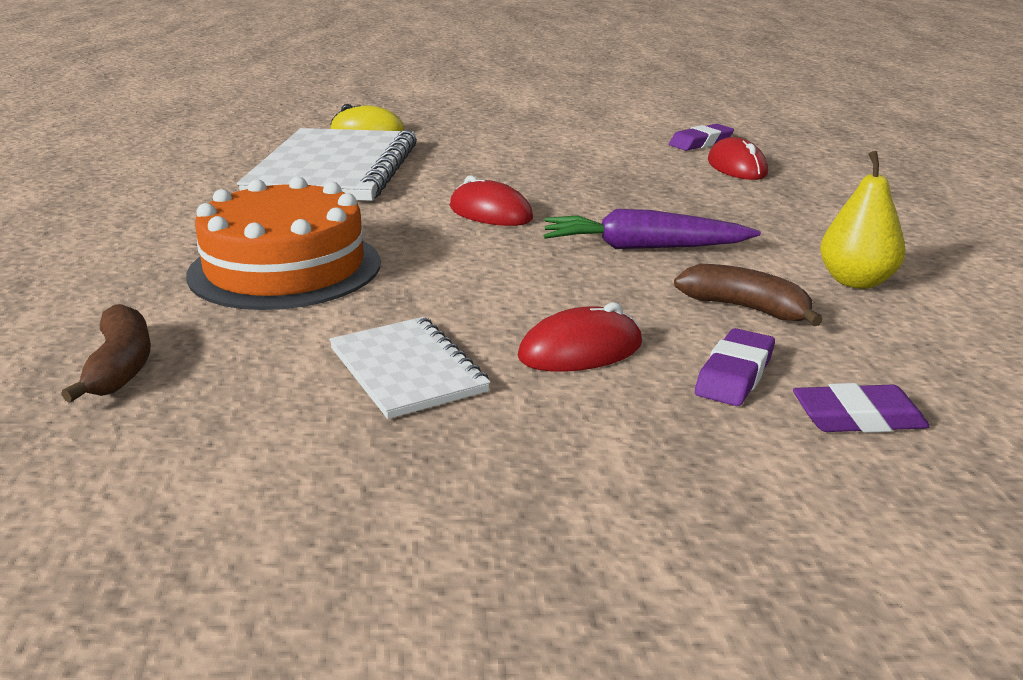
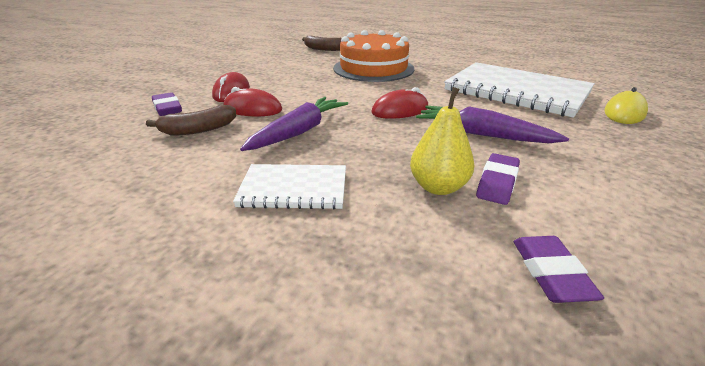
camera: 120 degrees right, 5 degrees up
(407, 370) = (266, 71): white notebook -> white notebook (294, 189)
(513, 172) = (482, 135): none -> purple carrot
(737, 167) = (426, 249): red mouse -> red mouse (253, 109)
(856, 281) = (159, 172): yellow pear -> yellow pear (438, 187)
(858, 418) = (105, 116): purple eraser -> purple eraser (497, 183)

